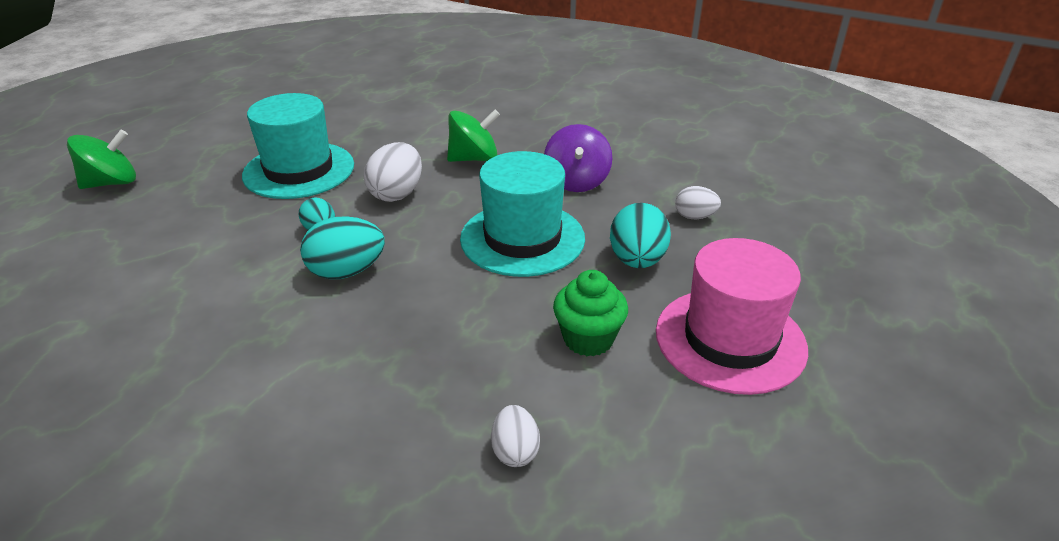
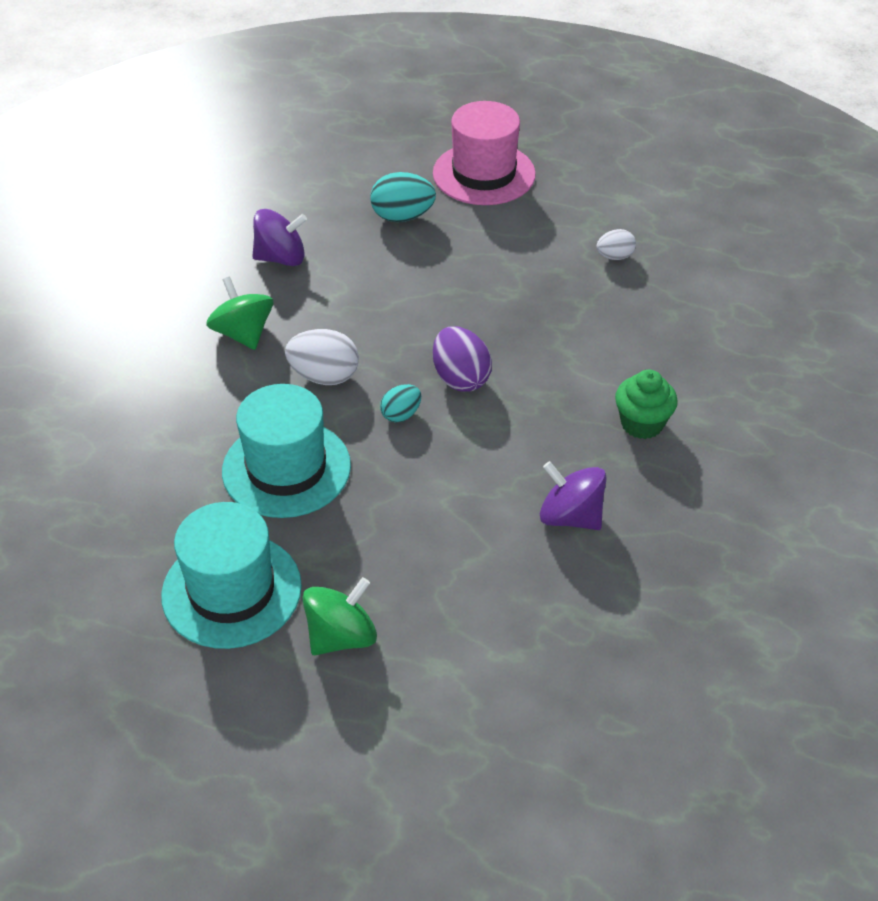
camera: 100 degrees left, 10 degrees up
(102, 320) = (570, 516): none -> purple spinning top
(111, 183) = (341, 636): green spinning top -> green spinning top turned 90 degrees clockwise
(347, 272) = (460, 378): turquoise egg -> purple egg
(522, 238) = (385, 281): turquoise hat -> turquoise hat (231, 590)
(588, 339) = (503, 235): green cupcake -> green cupcake (642, 424)
(694, 216) = (331, 188): white egg -> none

